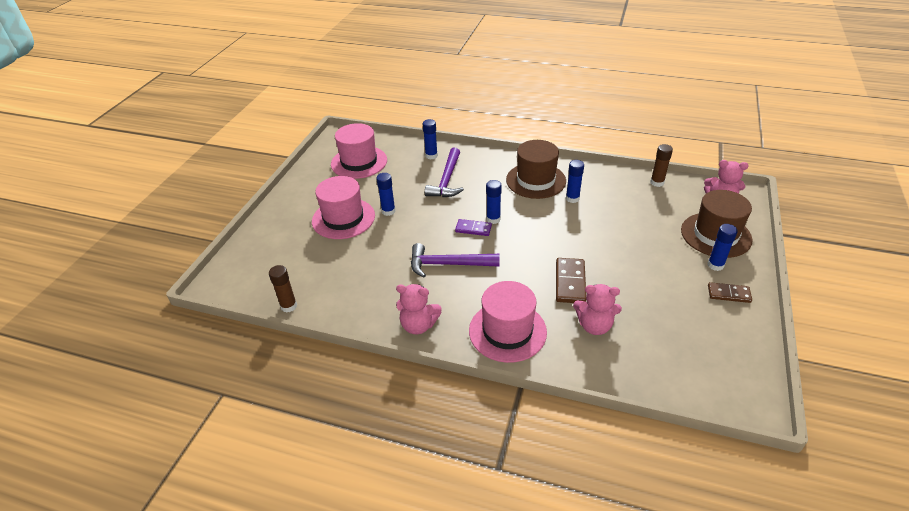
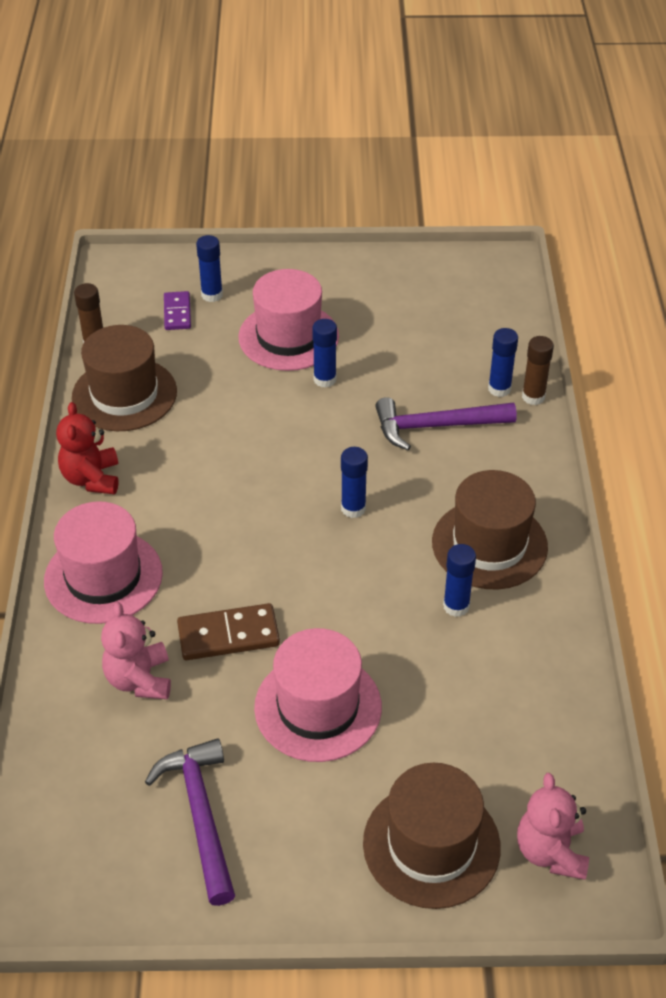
camera: 70 degrees right, 5 degrees up
(349, 298) = (124, 394): none -> brown hat
(359, 162) = (438, 309): pink hat -> pink hat (318, 707)
(418, 325) = (92, 478): pink teddy bear -> red teddy bear
(448, 264) = (224, 479): purple hammer -> purple hammer (200, 815)
(473, 229) = (318, 489): purple domino -> purple domino (177, 313)
(657, 182) = (568, 735): brown glue stick -> brown glue stick (533, 397)
(715, 265) = (339, 845): blue glue stick -> blue glue stick (212, 295)
(729, 294) = (265, 867): brown domino -> none

